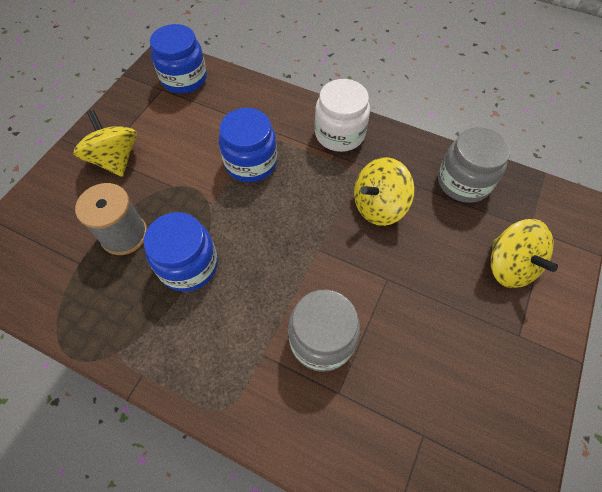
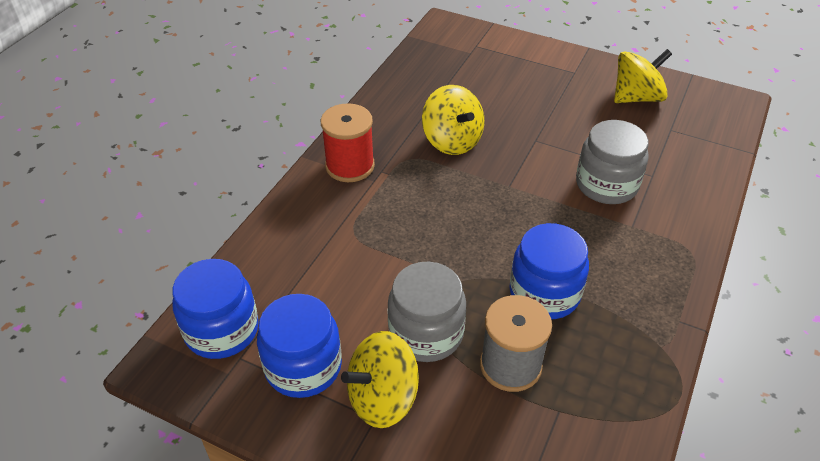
camera: 90 degrees left, 15 degrees down
(251, 163) = (392, 244): blue jar -> blue jar (303, 366)
(339, 134) = (350, 166): white jar -> red spool
(463, 182) = (420, 83): grey jar -> grey jar (426, 333)
(509, 266) = (511, 68): yellow spinning top -> yellow spinning top (636, 97)

